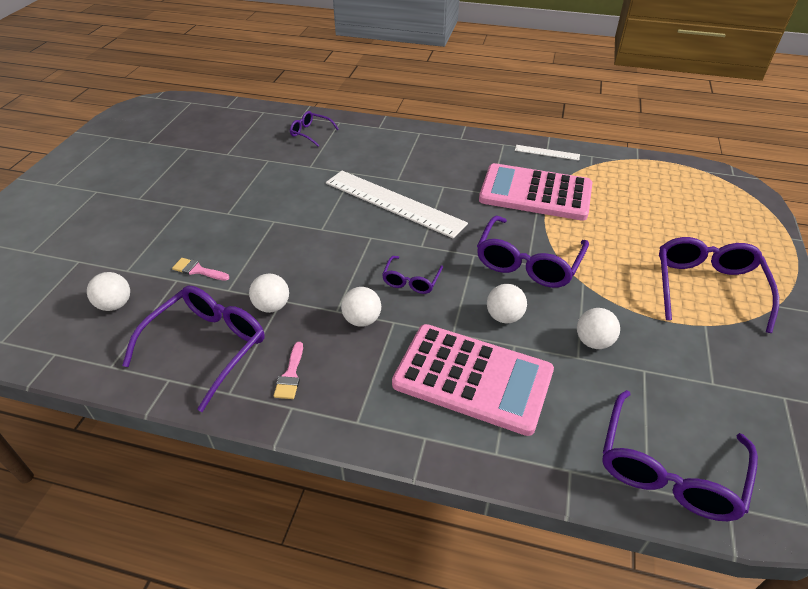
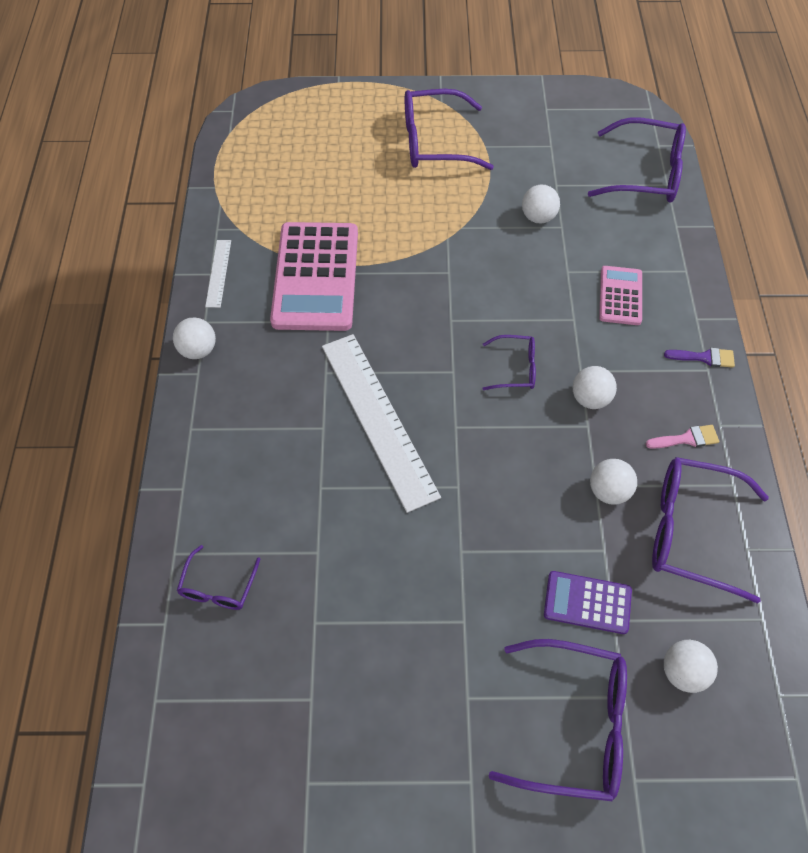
camera: 105 degrees left, 15 degrees up
(197, 270) = (587, 602): pink brush -> purple calculator
(372, 425) = (704, 357): none -> purple brush
(394, 203) = (378, 419): white ruler -> white ruler turned 45 degrees counterclockwise
(472, 378) = (620, 296): pink calculator -> pink calculator, size x0.51
(504, 317) = (535, 282): white ball -> white ball (198, 350)
(528, 263) = (448, 272): purple glasses -> purple glasses (574, 725)

